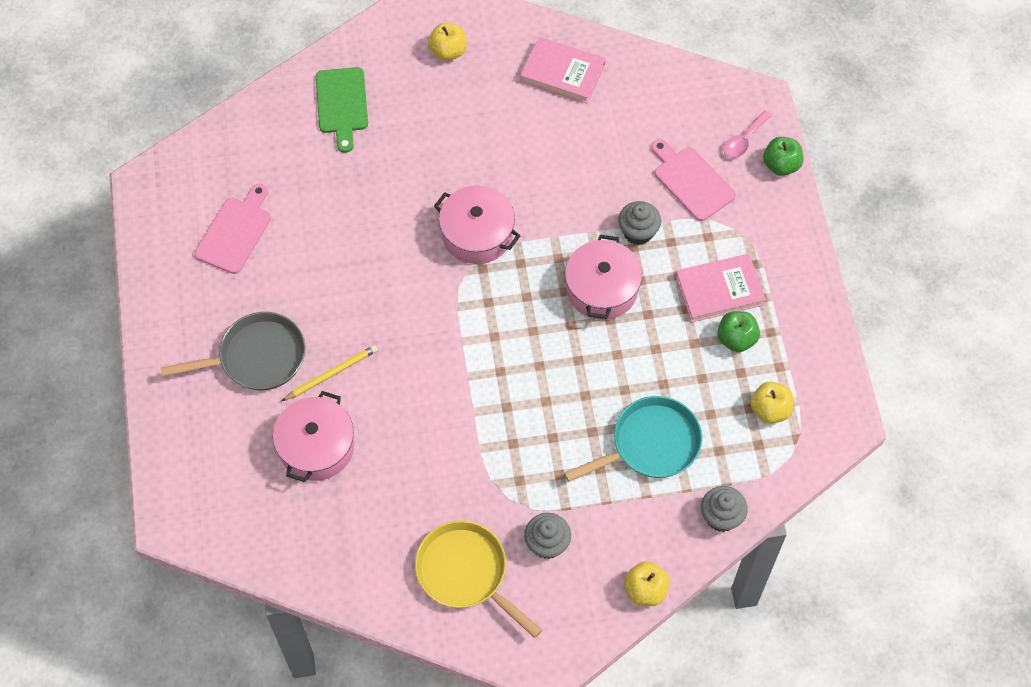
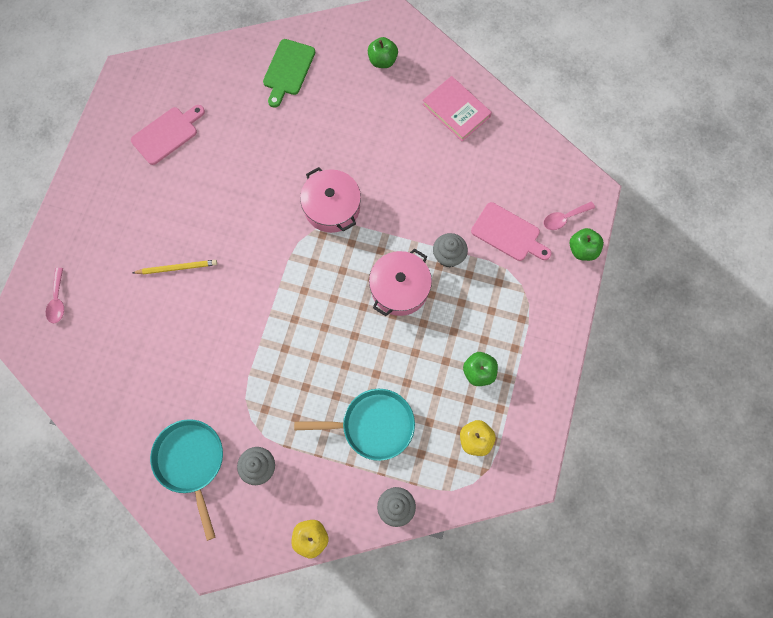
camera: 25 degrees right, 10 degrees up
(207, 469) = (58, 300): none -> pink spoon
(256, 357) = (133, 233): grey pan -> none
(316, 447) = (139, 318): pink pot -> none
(448, 51) = (382, 61): yellow apple -> green apple
(466, 573) = (191, 462): yellow pan -> turquoise pan
(691, 181) = (508, 233): pink cutting board -> pink cutting board turned 135 degrees clockwise
(719, 290) = (485, 328): pink book -> none

